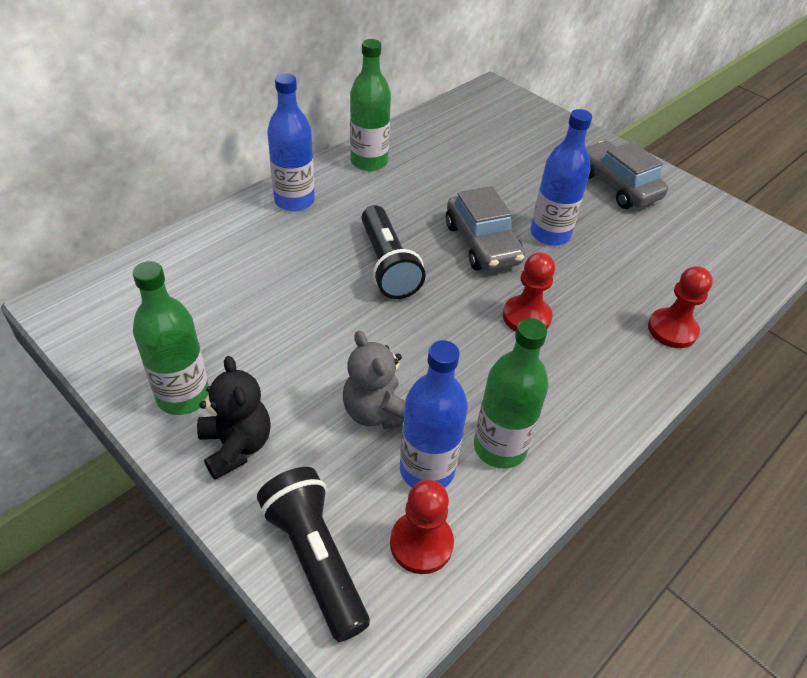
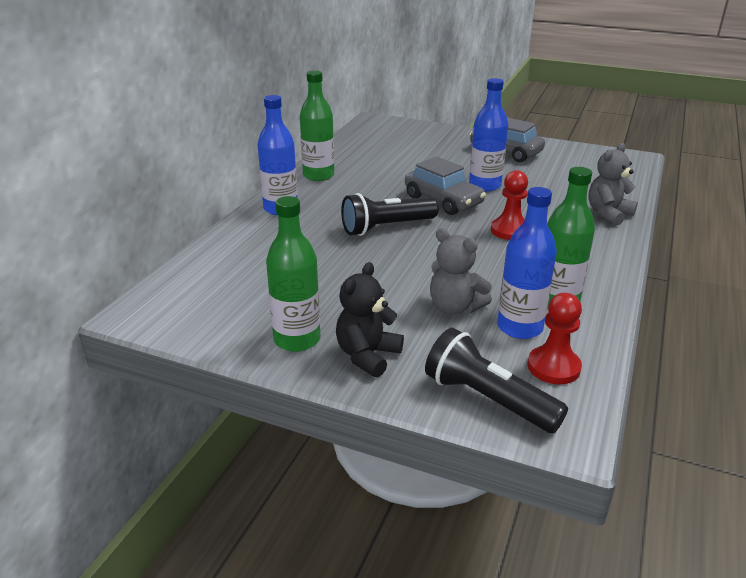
camera: 20 degrees left, 15 degrees down
(236, 446) = (367, 355): black teddy bear -> black teddy bear turned 105 degrees counterclockwise
(387, 265) = (386, 227): black flashlight -> black flashlight turned 105 degrees clockwise
(672, 330) = (608, 214): red pawn -> grey teddy bear

